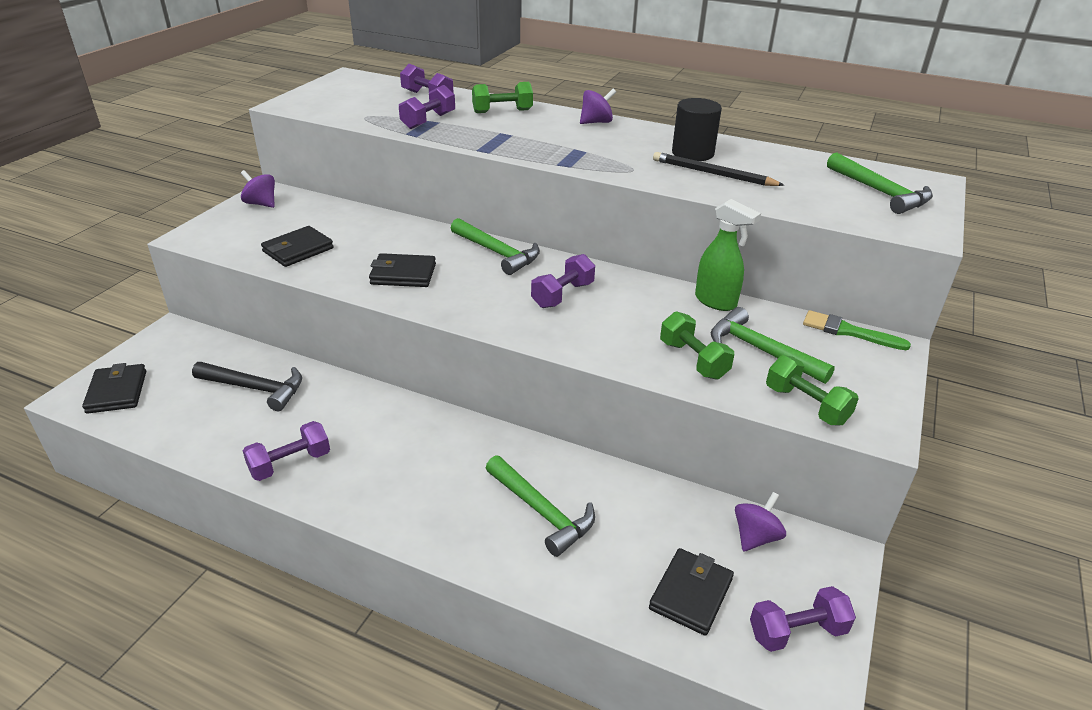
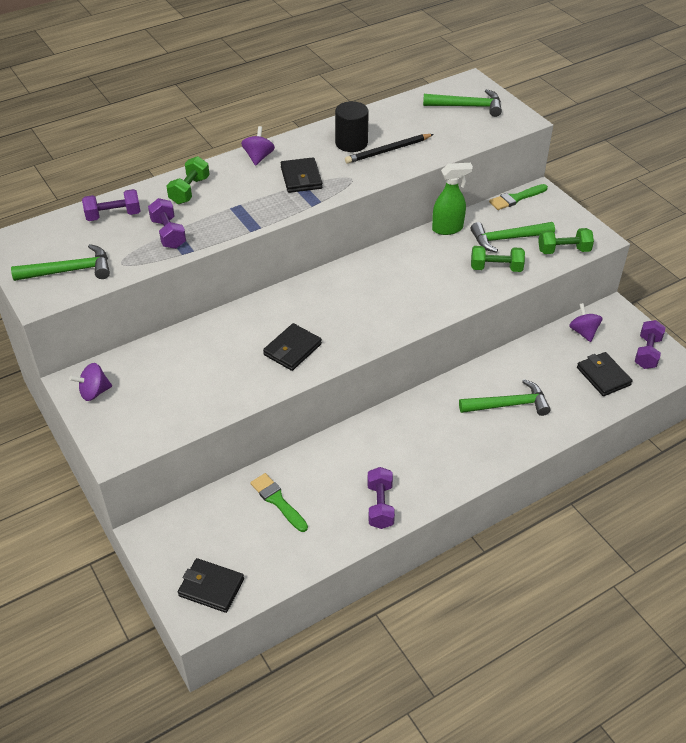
camera: 55 degrees left, 10 degrees up
(255, 388) = (277, 501): black hammer -> green brush
(298, 250) = (202, 393): black wallet -> black wallet (301, 178)
(497, 253) = (305, 292): green hammer -> green hammer (69, 271)
(563, 295) = (386, 286): purple dumbbell -> none

